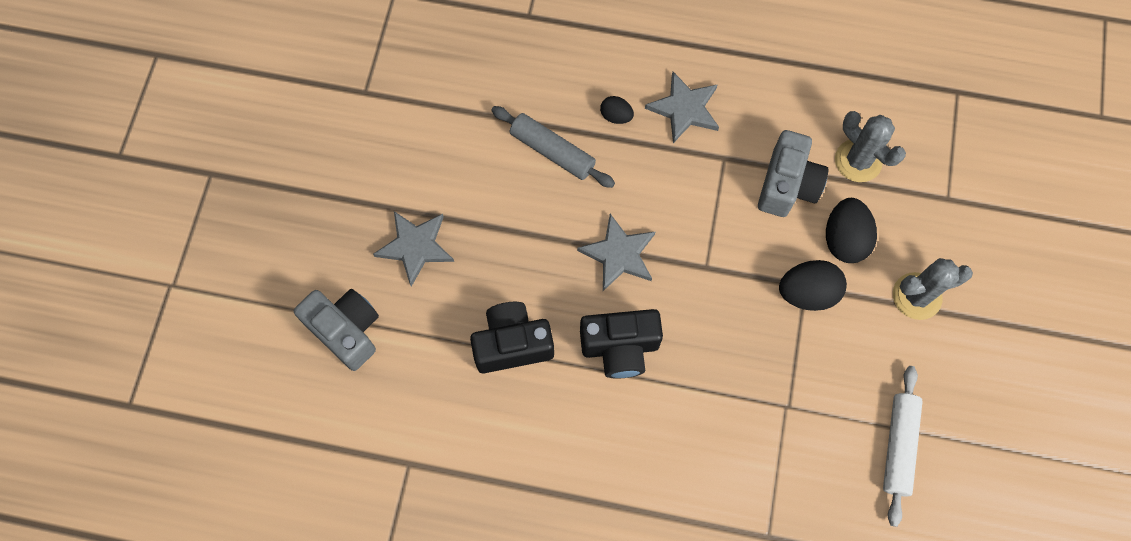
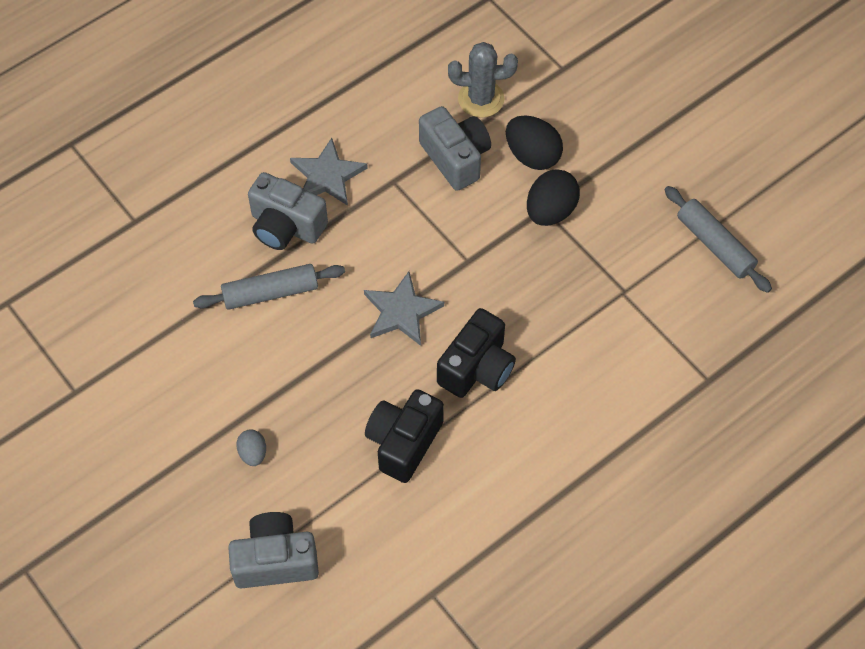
camera: 50 degrees left, 10 degrees down
(415, 246) = (253, 453): grey star -> grey egg
(616, 116) = (286, 226): black egg -> grey camera
(898, 446) = (714, 245): white rolling pin -> grey rolling pin
(916, 296) = (617, 145): grey cactus -> none

